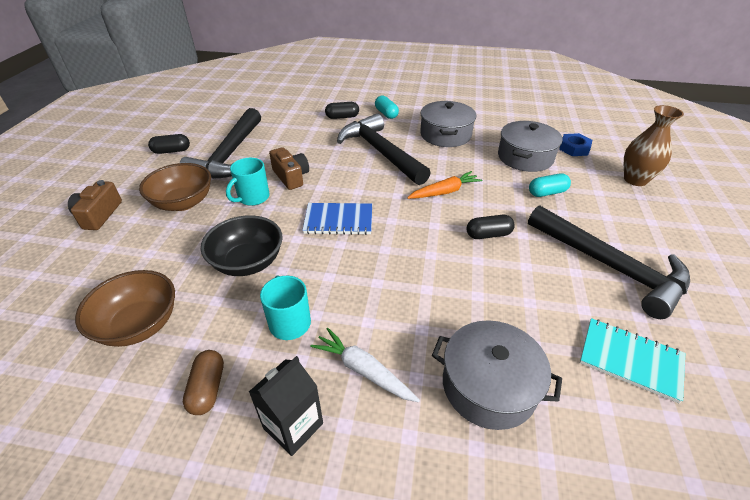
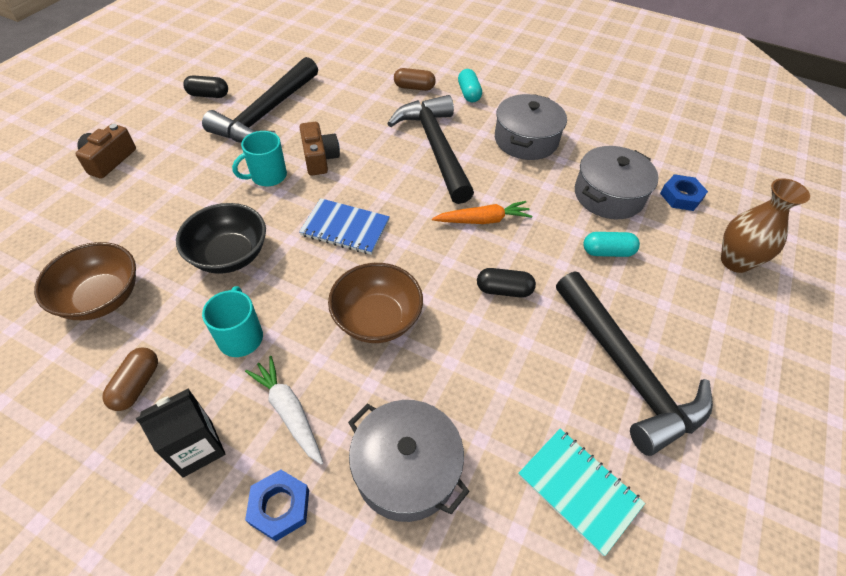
camera: 15 degrees right, 10 degrees up
(183, 202) = (195, 165): brown bowl -> brown bowl (377, 319)
(342, 117) = (414, 87): black capsule -> brown capsule
(396, 452) = (279, 507): none -> blue nut

